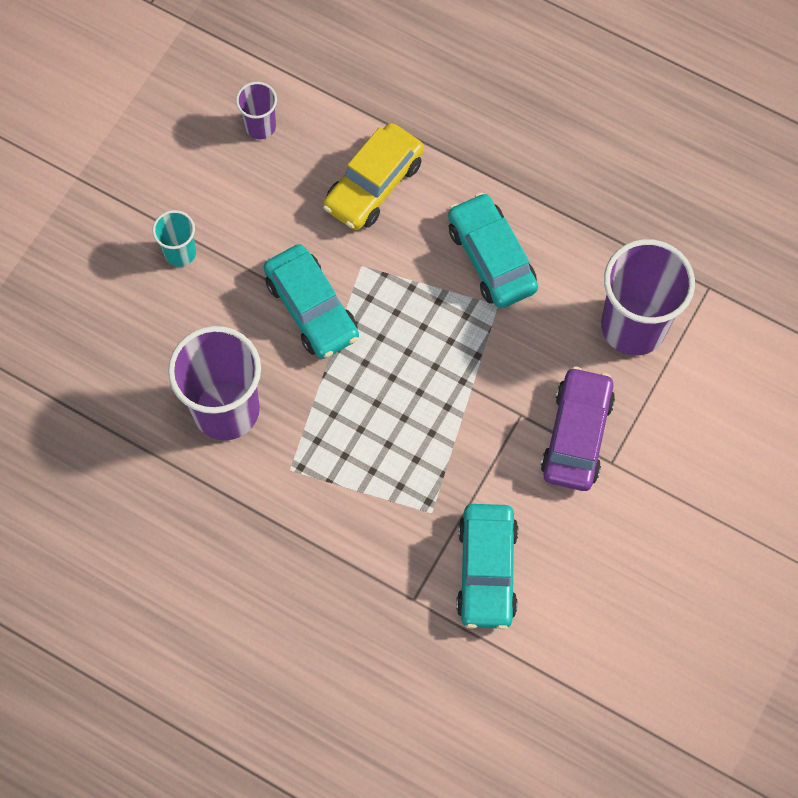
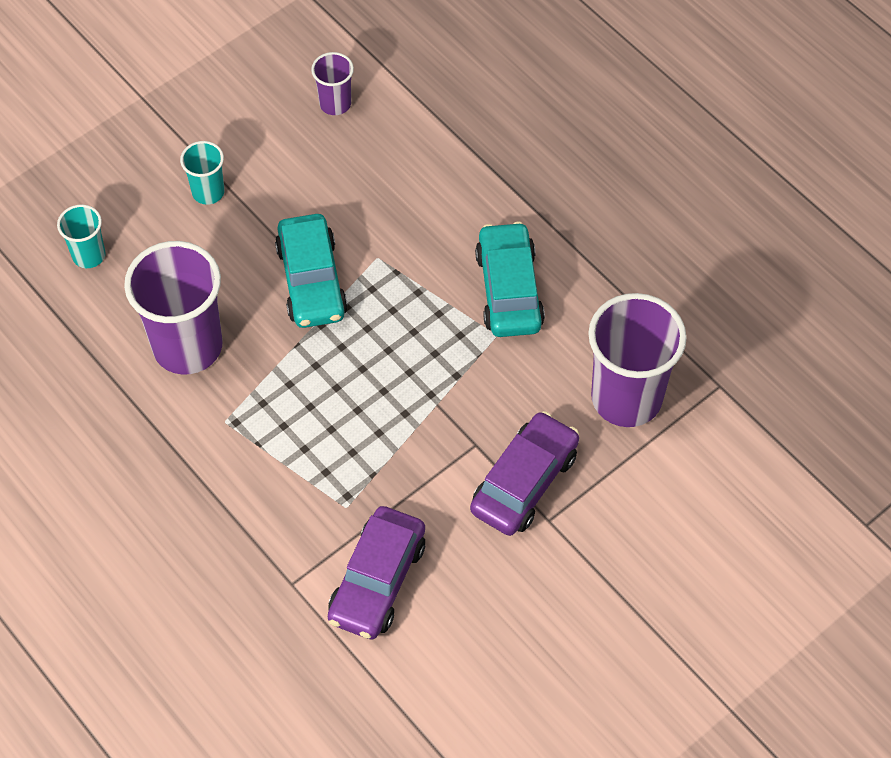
camera: 20 degrees right, 10 degrees down
(96, 352) = (89, 255): none -> turquoise cup
(374, 185) = (421, 188): yellow car -> none
(487, 570) = (377, 581): turquoise car -> purple car

